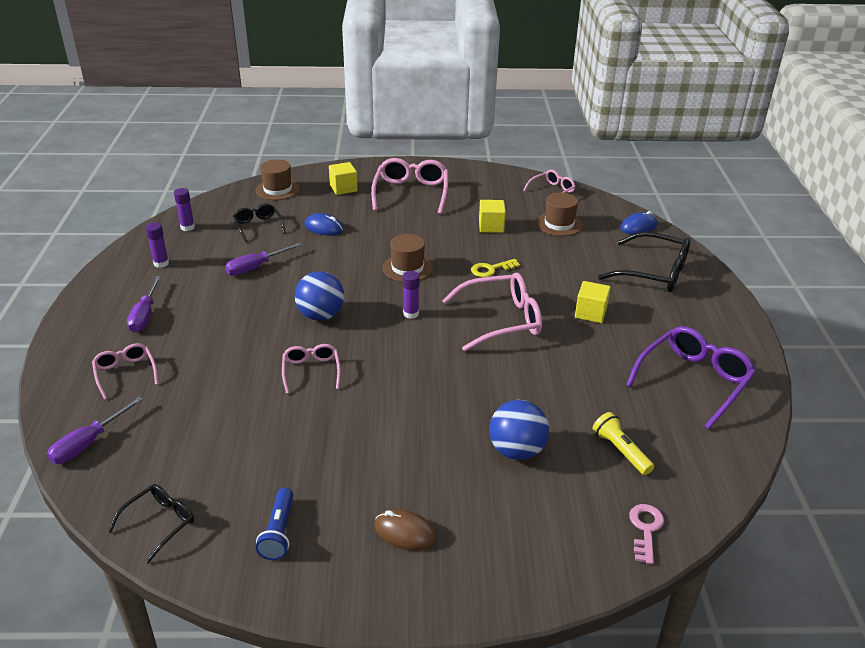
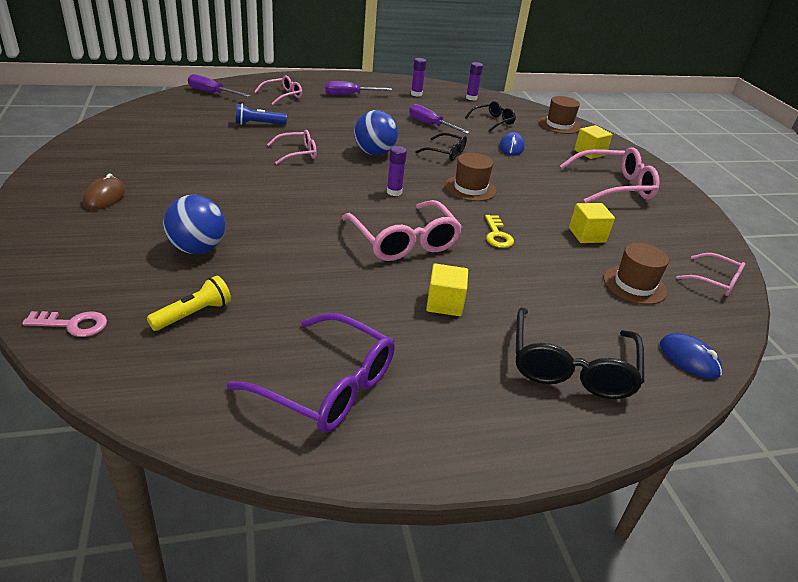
camera: 75 degrees right, 0 degrees up
(160, 523) = (135, 117): black glasses -> black glasses (446, 153)
(279, 532) = (118, 152): blue flashlight -> blue flashlight (259, 124)
(491, 269) = (497, 235): yellow key -> yellow key turned 150 degrees counterclockwise

